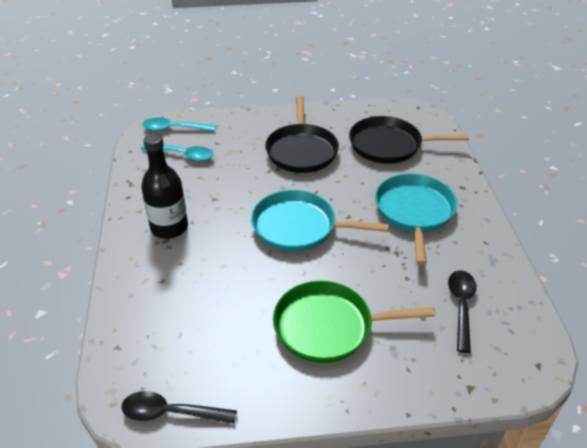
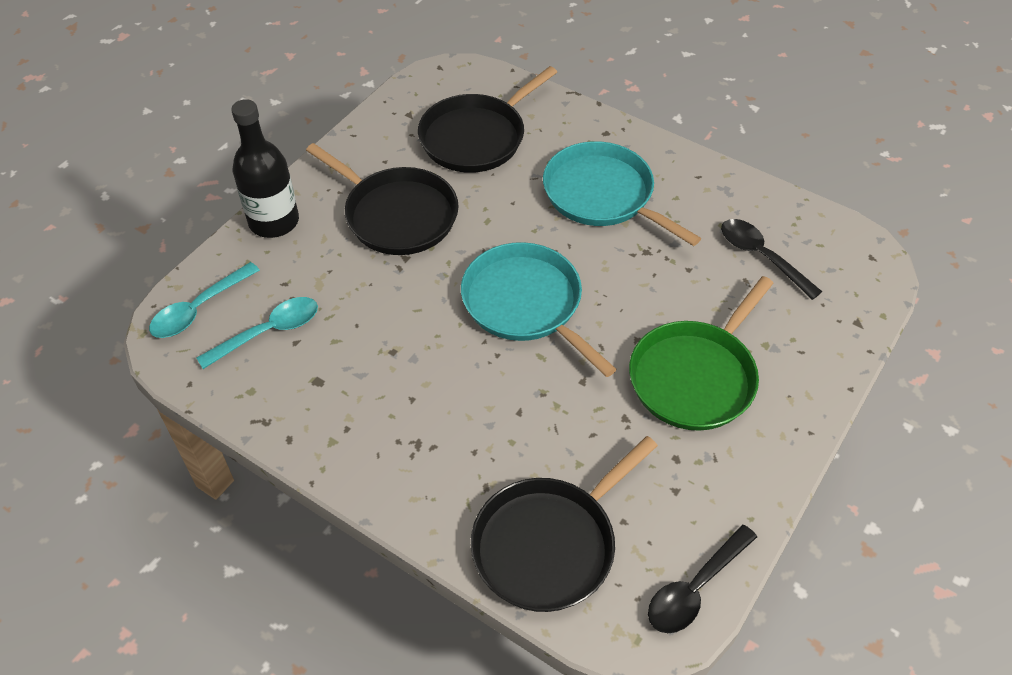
camera: 50 degrees left, 10 degrees up
(147, 327) = (549, 544): none -> black pan
(169, 227) = (398, 427): black bottle -> black bottle (274, 221)
(299, 227) = (526, 304): turquoise pan -> turquoise pan turned 90 degrees clockwise

